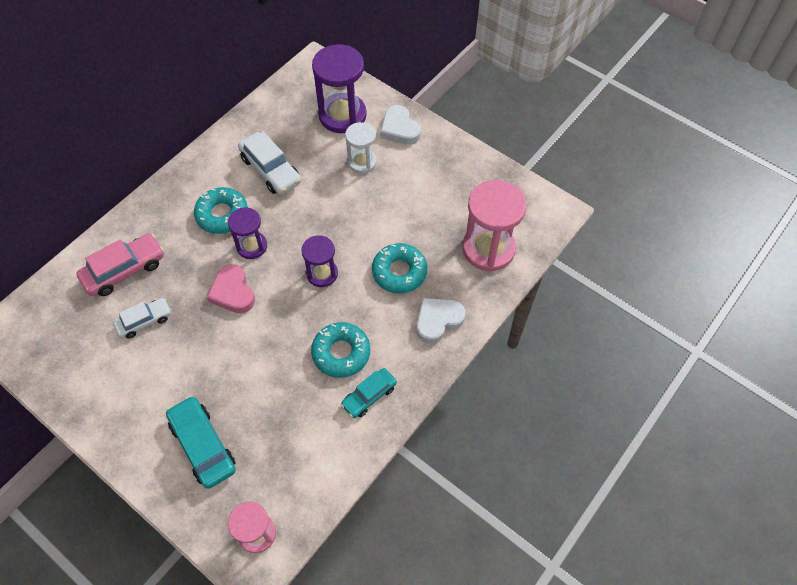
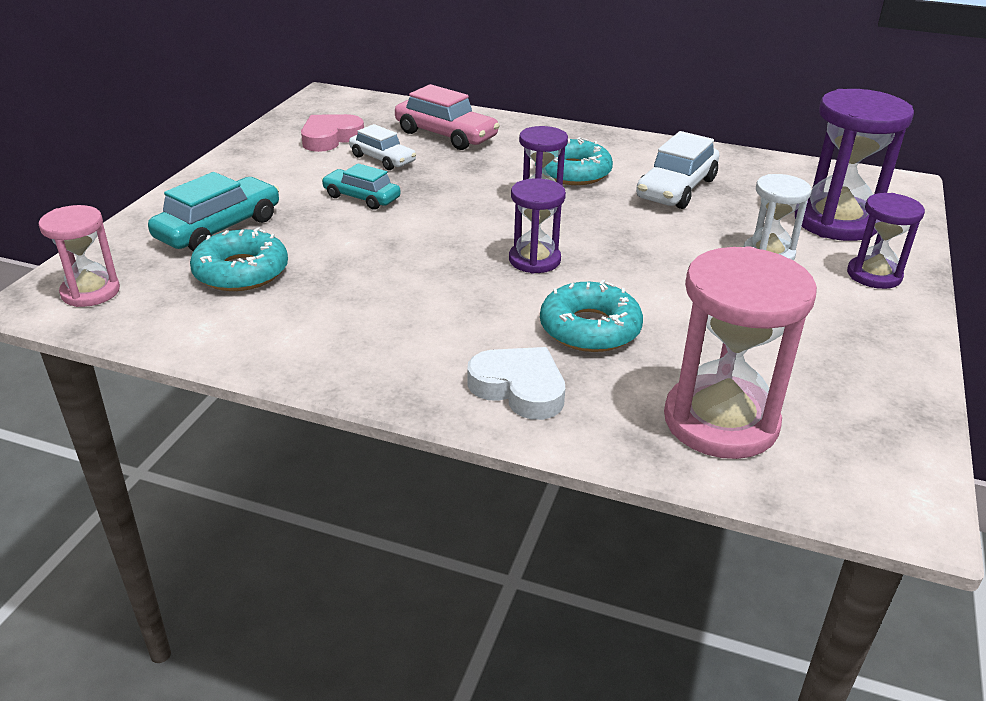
camera: 70 degrees right, 25 degrees down
(233, 292) = (458, 202): pink heart -> pink heart (330, 138)
(341, 353) = (405, 303): turquoise donut -> turquoise donut (241, 271)
(369, 396) = (339, 343): turquoise car -> turquoise car (361, 197)
(399, 129) = (874, 275): white heart -> purple hourglass

